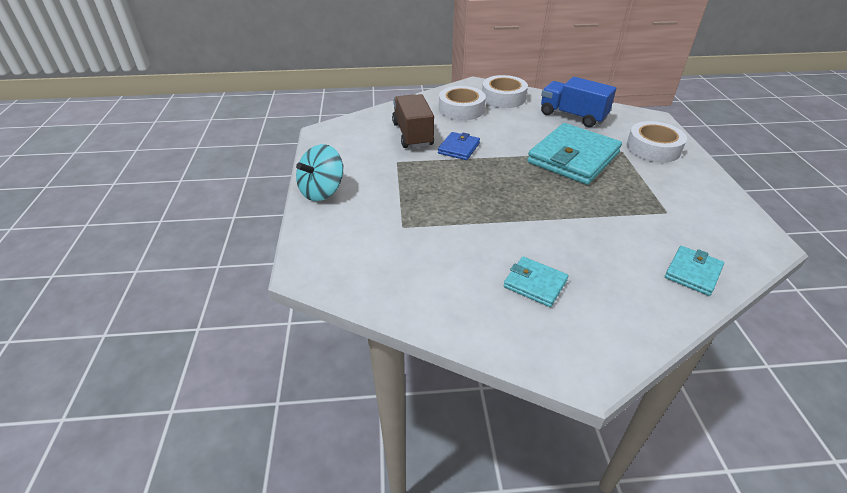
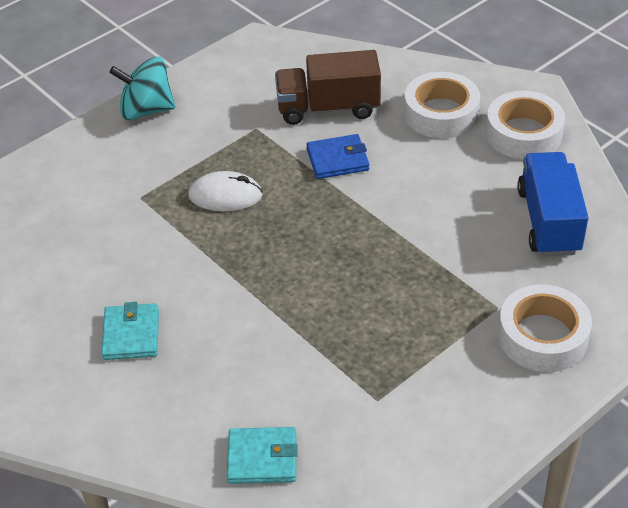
camera: 55 degrees right, 5 degrees up
(412, 134) = (328, 108): brown truck -> brown truck turned 135 degrees counterclockwise
(442, 194) = (225, 195): none -> white mouse
(573, 158) = (424, 267): turquoise wallet -> none

